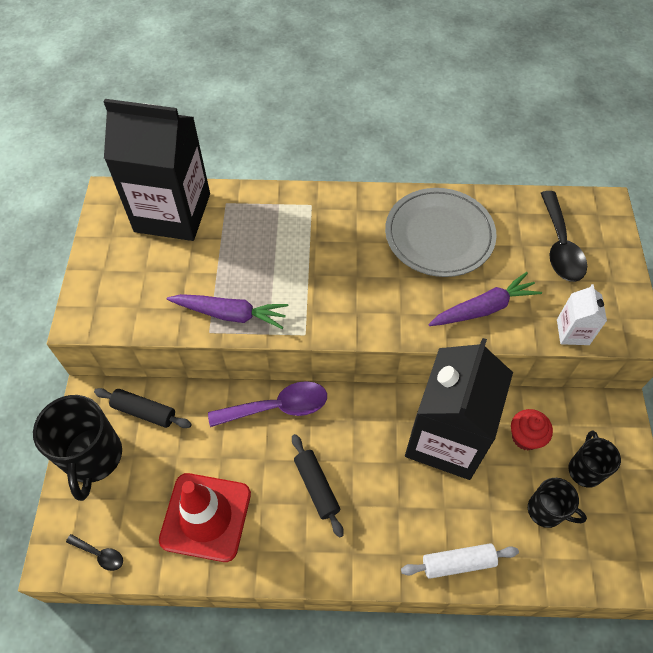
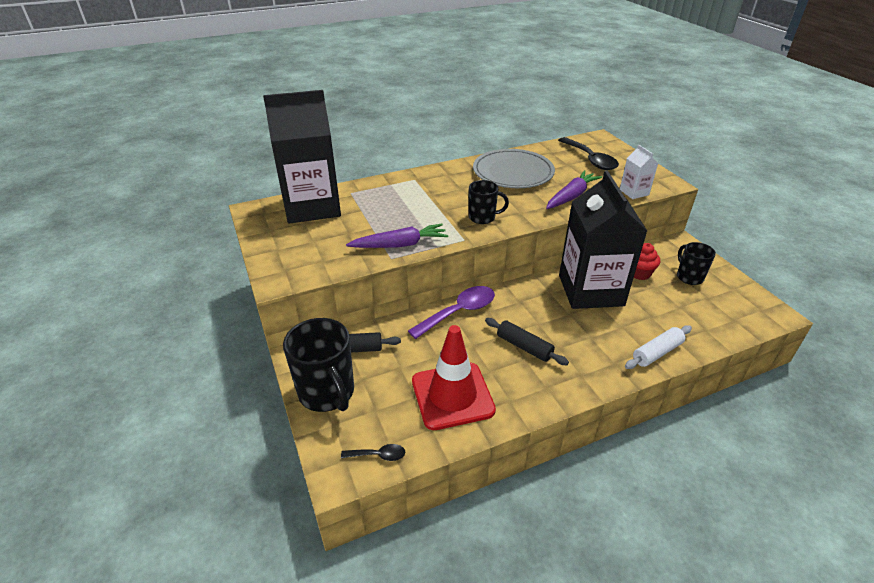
camera: 25 degrees left, 20 degrees down
(546, 511) = (686, 305): black mug -> black mug (483, 217)

